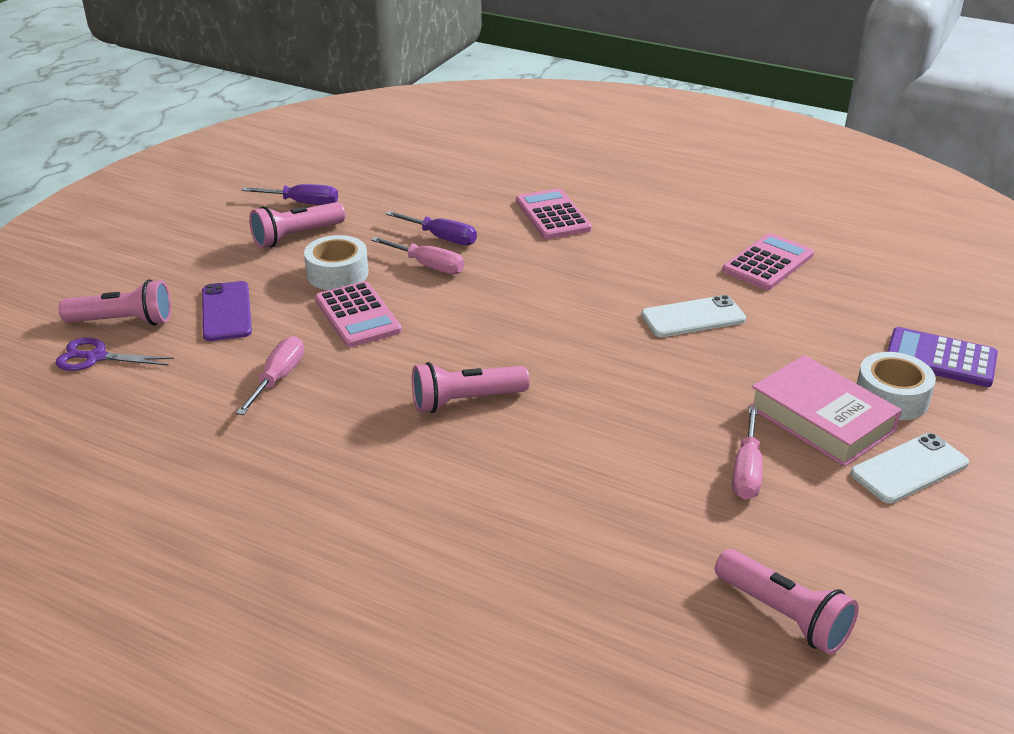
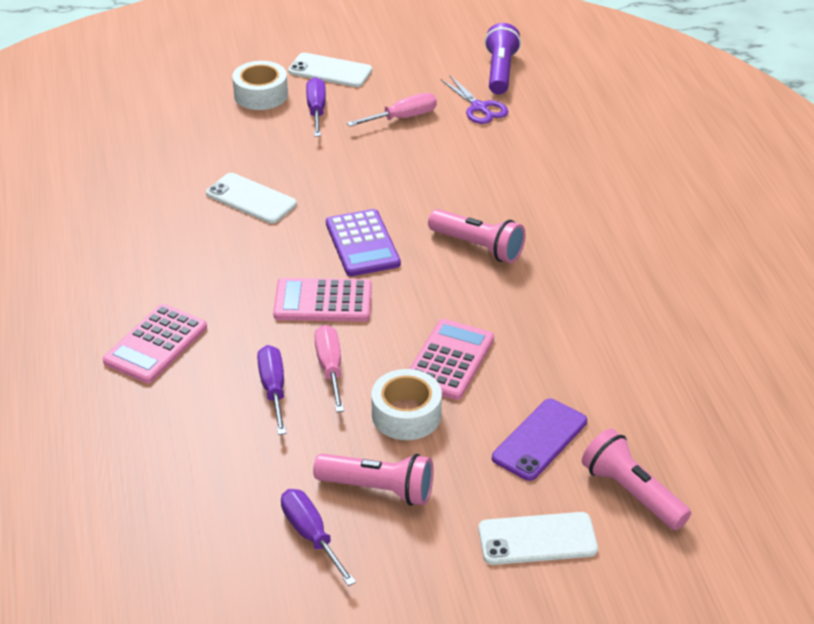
camera: 130 degrees left, 5 degrees up
(96, 357) = (686, 466): purple scissors -> purple scissors (479, 108)
(163, 268) = (537, 539): none -> white phone
(278, 378) = (572, 346): pink screwdriver -> none
(768, 263) = (124, 196): pink calculator -> pink calculator (323, 301)
(784, 615) = (500, 71): pink flashlight -> purple flashlight
(821, 419) = (316, 110): pink book -> purple screwdriver
(940, 358) = (190, 90): purple calculator -> purple calculator (362, 244)

